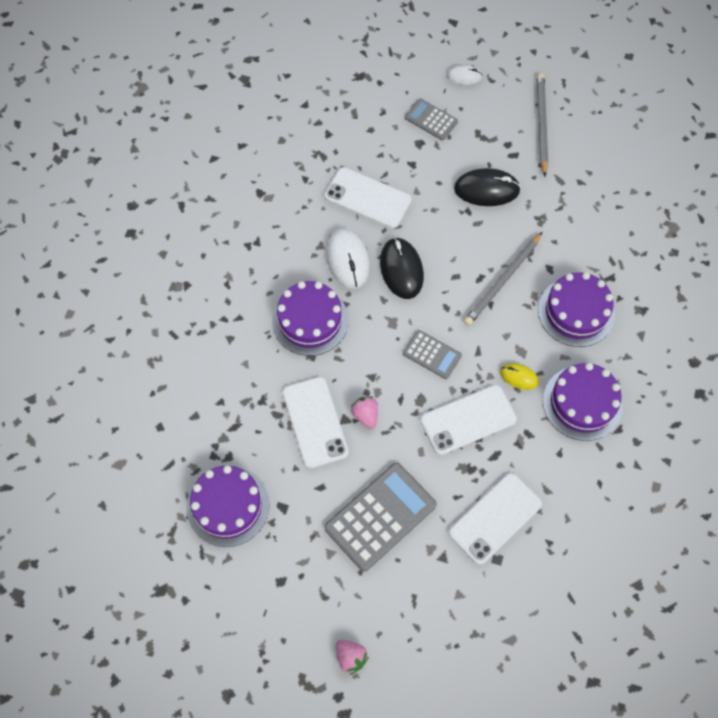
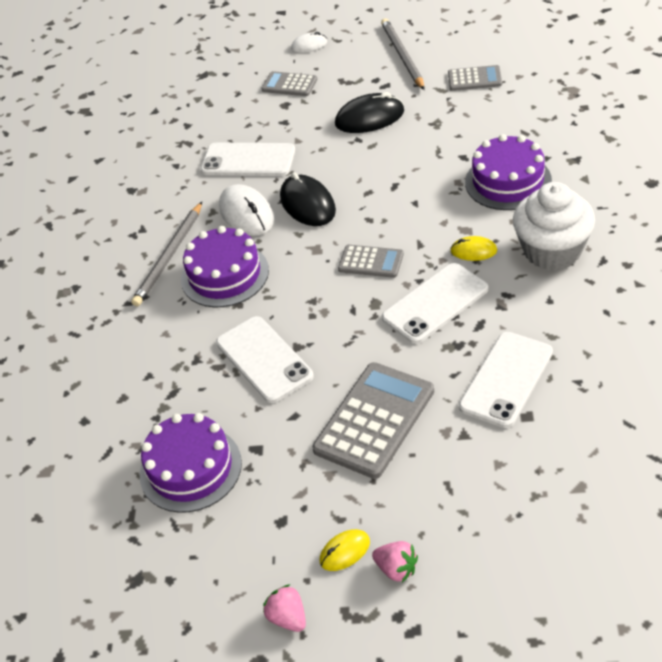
camera: 10 degrees left, 20 degrees down
(318, 627) = (344, 551): none -> yellow mouse
(365, 415) = (319, 335): pink strawberry -> pink strawberry (288, 618)
(502, 281) = (419, 181): grey pencil -> grey pencil (169, 257)
(582, 403) = (552, 251): purple cake -> white cupcake
(594, 179) = (474, 79): none -> grey calculator

